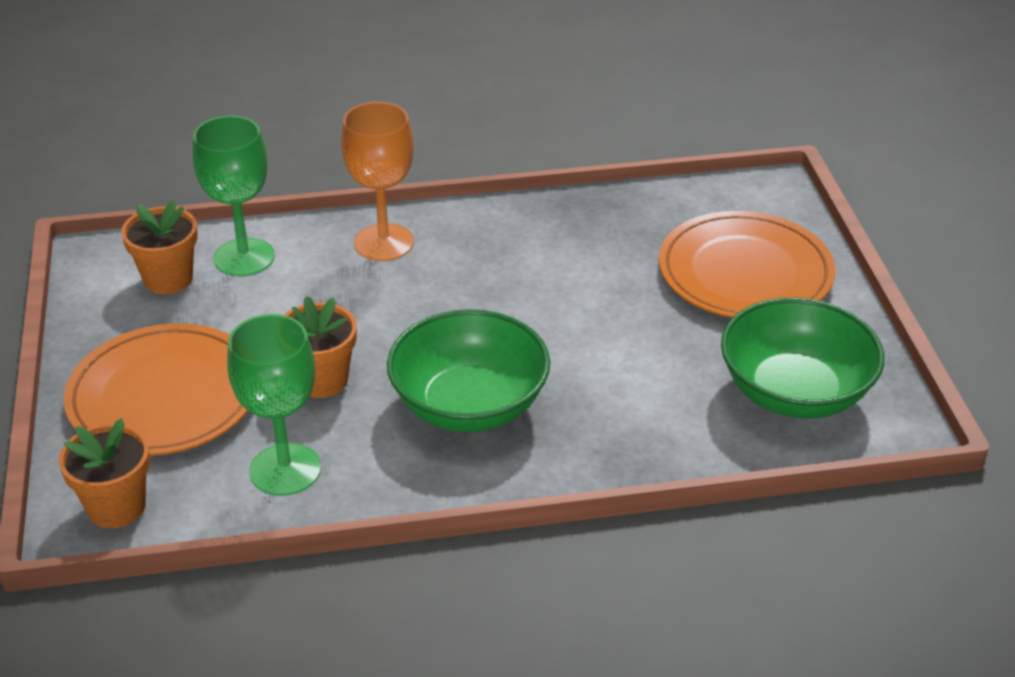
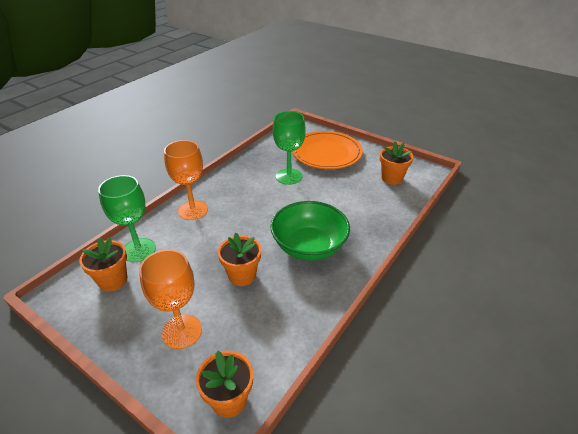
camera: 45 degrees left, 0 degrees up
(164, 396) = (182, 331): orange plate -> orange goblet
(285, 469) = (279, 321): green goblet -> green goblet (289, 176)
(795, 392) = (392, 178): green bowl -> orange flower pot

